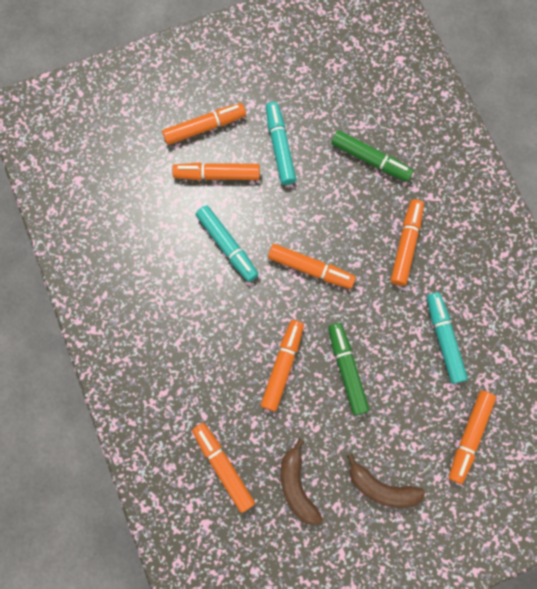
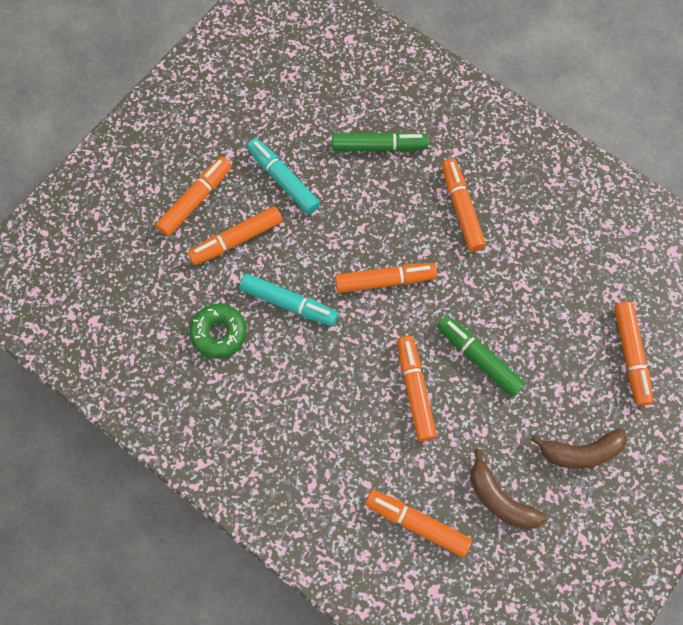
camera: 30 degrees left, 5 degrees down
(162, 240) = (219, 333): none -> green donut
(444, 339) = (551, 277): turquoise marker -> none

